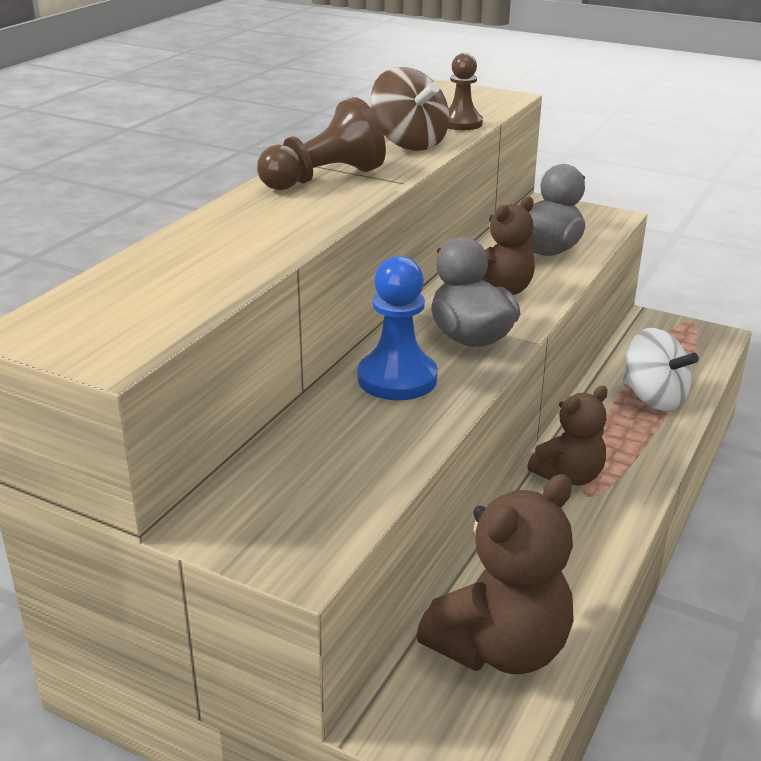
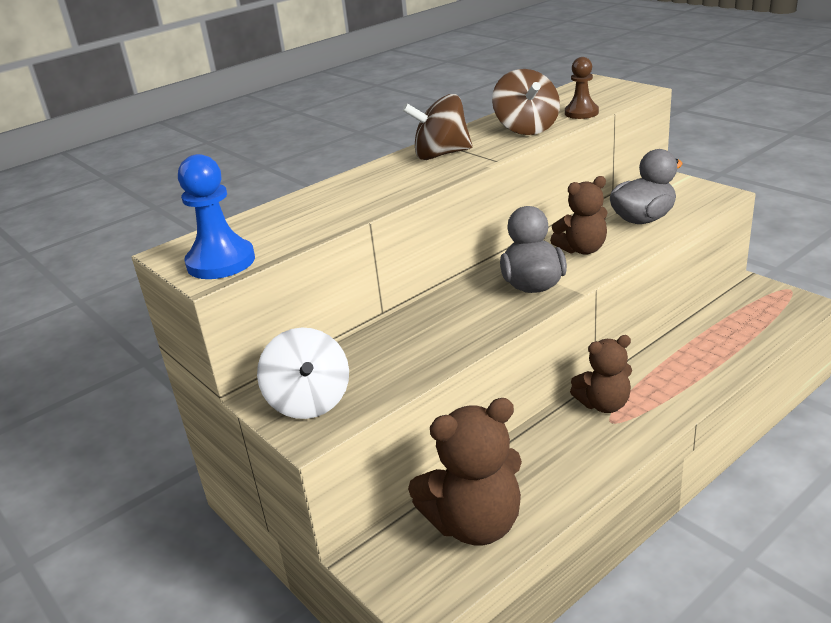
camera: 25 degrees right, 0 degrees up
(324, 178) = (441, 155): brown pawn -> brown spinning top
(397, 379) = (457, 311): blue pawn -> blue pawn (221, 262)
(653, 398) = (714, 351): white spinning top -> white spinning top (309, 401)

